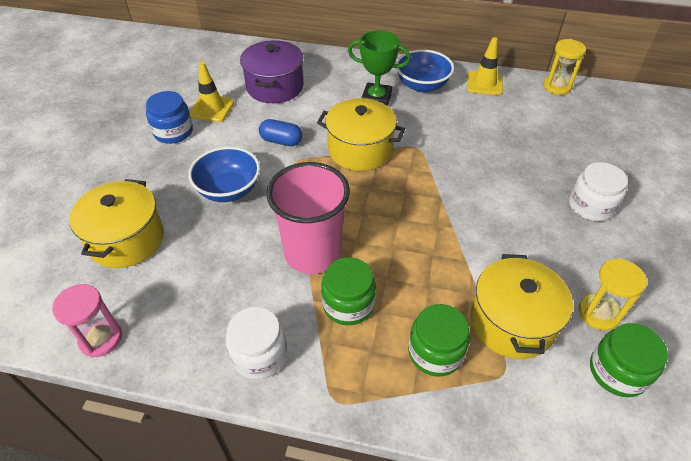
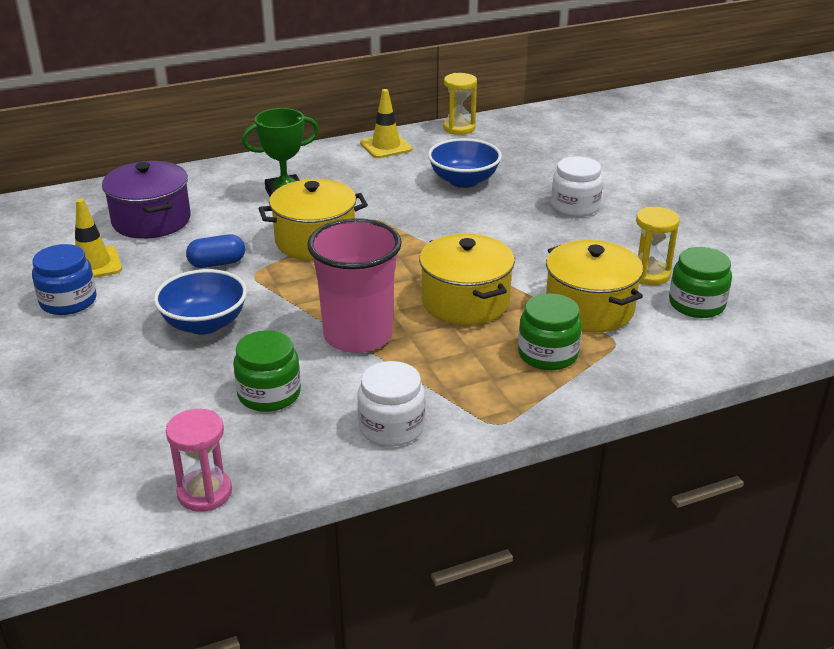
camera: 35 degrees left, 15 degrees down
(127, 239) = (131, 409): yellow pot -> yellow pot (465, 302)
(348, 304) = (435, 357): green jar -> green jar (269, 394)
(422, 85) = (323, 167): blue bowl -> blue bowl (464, 181)

